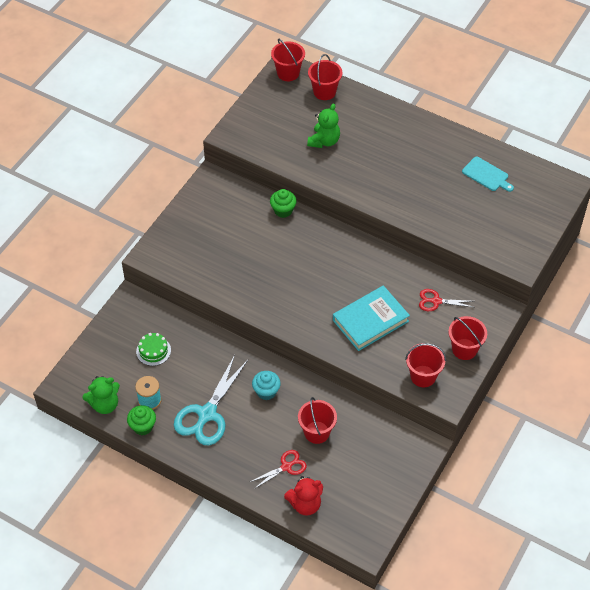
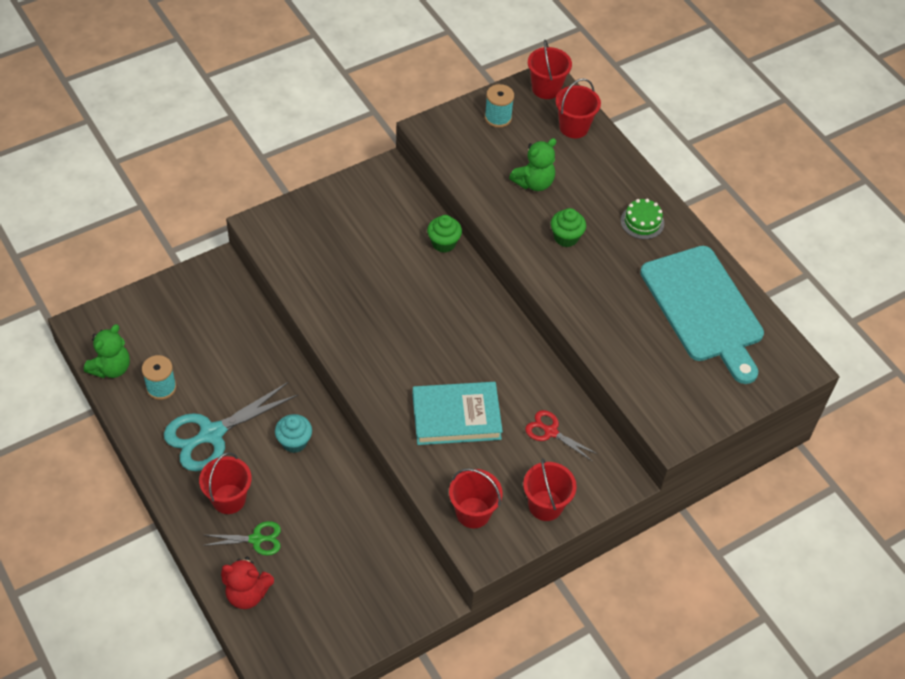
camera: 25 degrees right, 0 degrees up
(105, 404) = (111, 368): green teddy bear -> green teddy bear turned 60 degrees counterclockwise
(143, 426) = (133, 413): green cupcake -> green cupcake (566, 237)
(153, 351) = (204, 335): green cake -> green cake (642, 222)
(270, 107) = (498, 117): none -> turquoise spool
(286, 466) = (256, 539): red scissors -> green scissors
(317, 432) = (318, 517): red bucket -> red bucket (228, 499)
(486, 175) = (704, 308): turquoise cutting board -> turquoise cutting board, size x2.24

